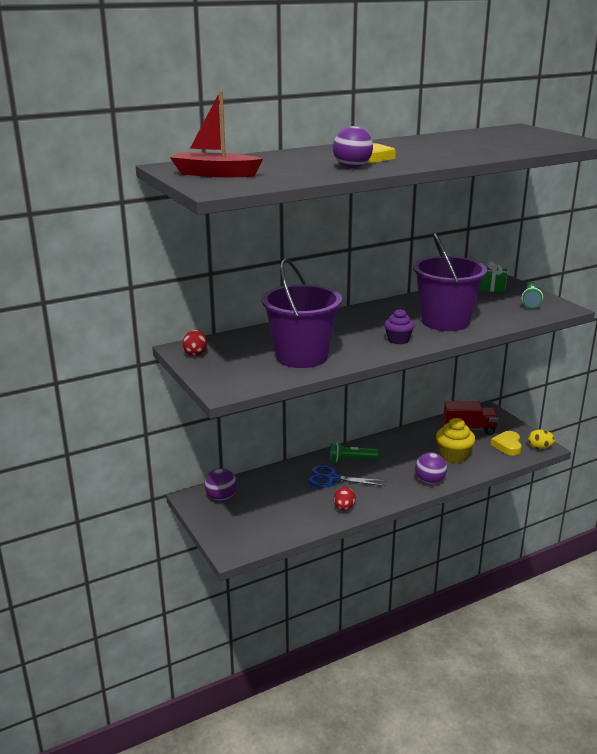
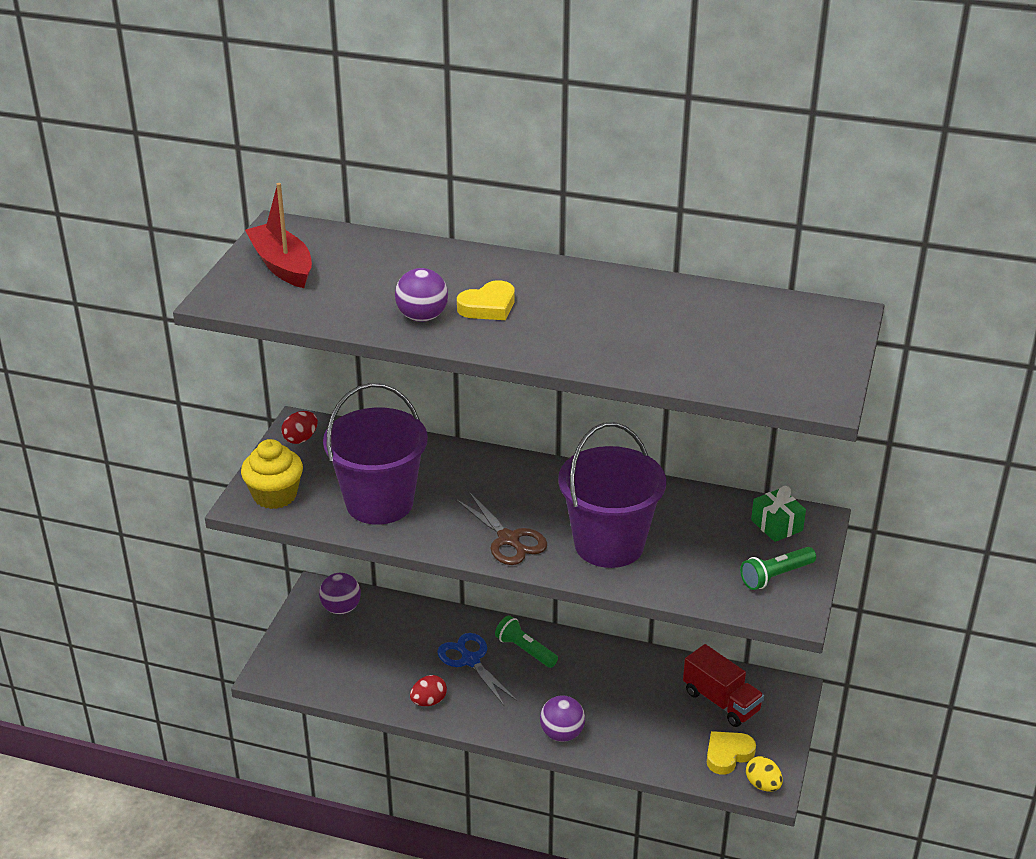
camera: 45 degrees right, 10 degrees up
(398, 340) = (508, 539): purple cupcake -> brown scissors
(453, 456) = (641, 722): yellow cupcake -> yellow cupcake (275, 495)

